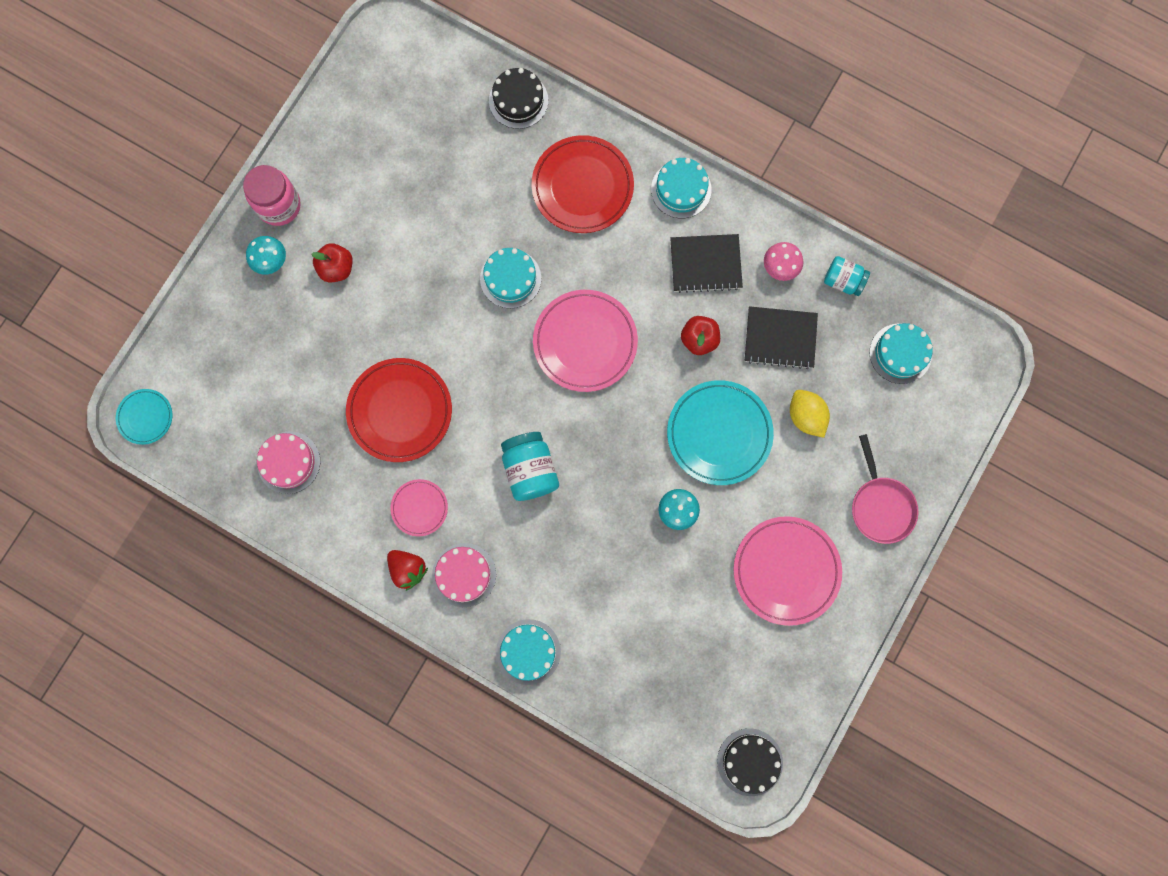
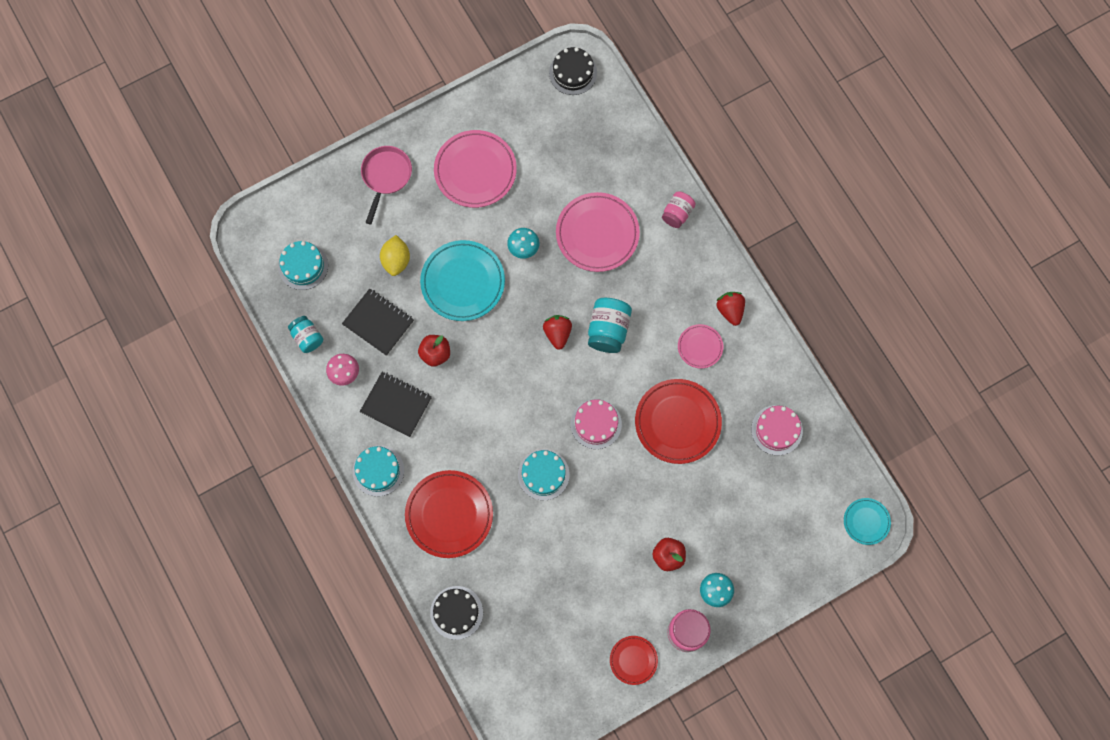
camera: 150 degrees left, 5 degrees down
(318, 151) = (633, 660): none -> red plate
(464, 575) = (693, 286): pink cake -> pink cake (596, 424)
(528, 651) = (677, 214): turquoise cake -> pink jar
(582, 435) = (557, 333): none -> red strawberry
(585, 342) = (517, 397): pink plate -> pink plate (597, 234)

